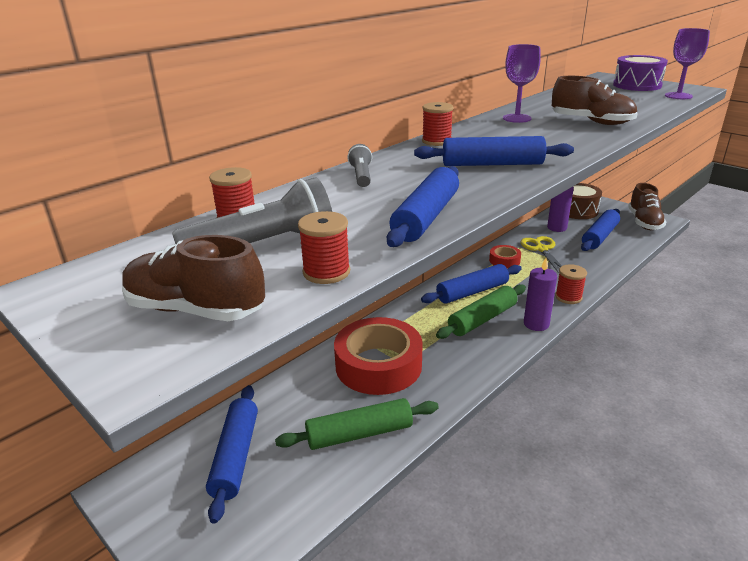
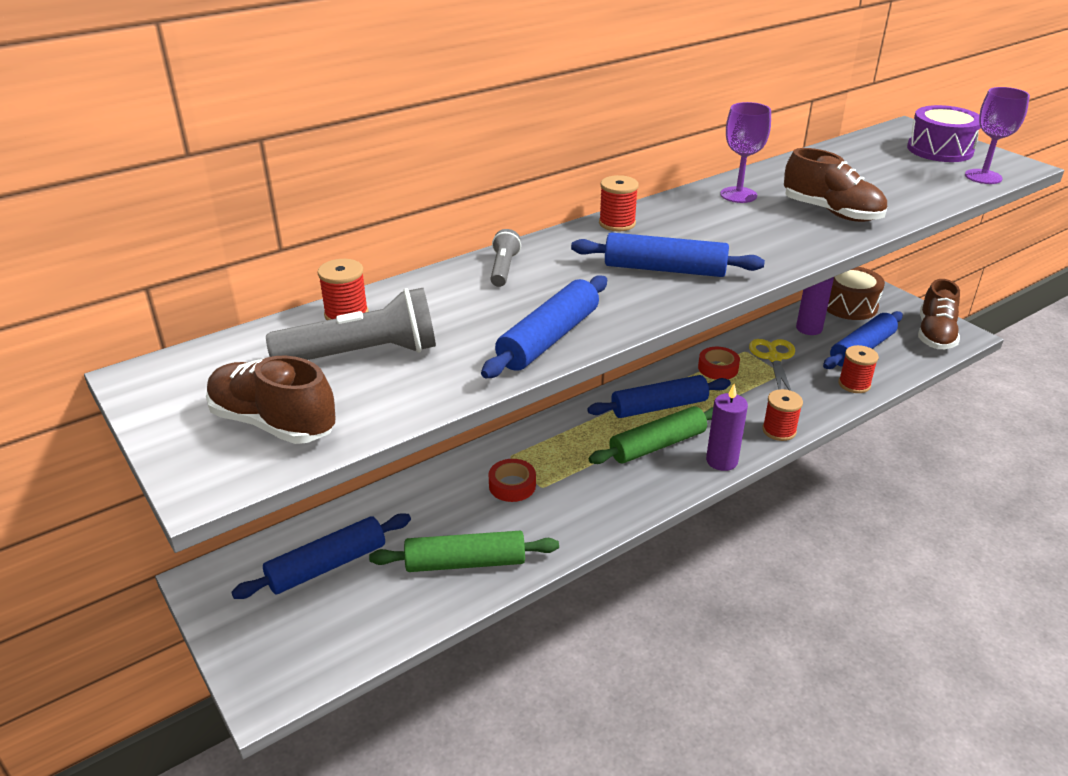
camera: 10 degrees right, 5 degrees up
(236, 456) = (327, 566): blue rolling pin -> blue rolling pin turned 45 degrees clockwise
(326, 272) = (413, 397): red spool -> red spool (854, 384)
(378, 365) = (512, 485): red tape -> red tape, size x0.46

